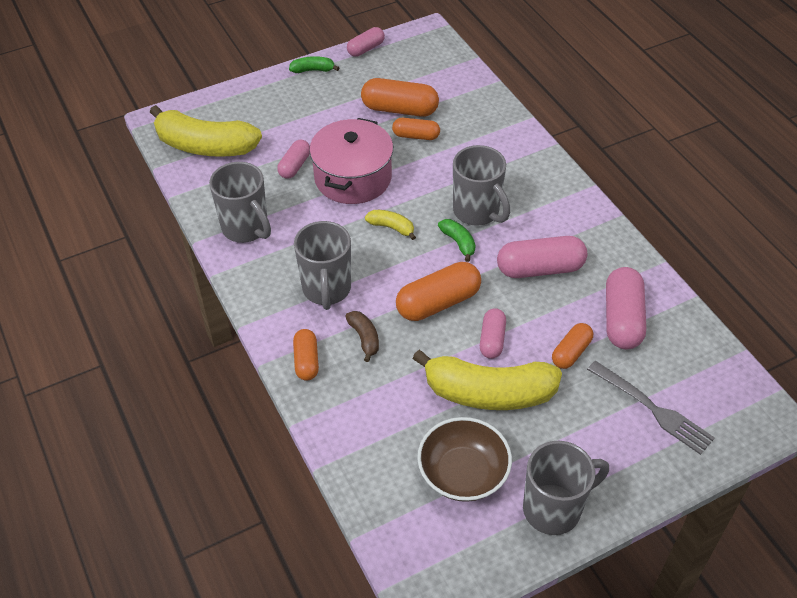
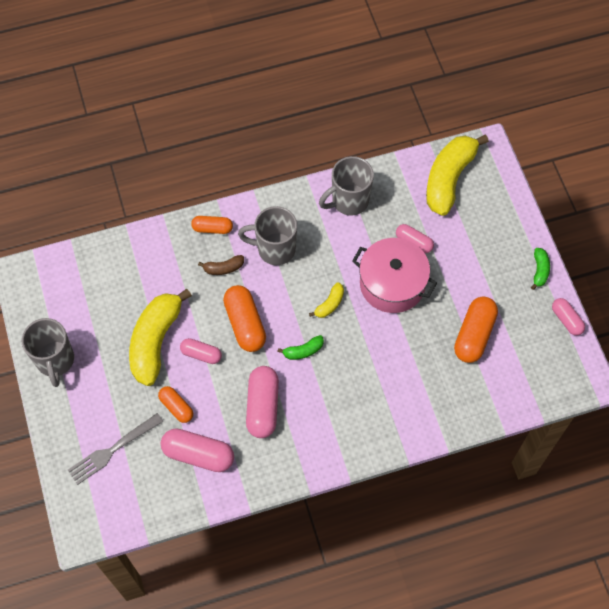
camera: 100 degrees right, 15 degrees up
(416, 136) = (436, 342): orange capsule -> none
(463, 473) = (97, 311): brown bowl -> none
(477, 212) = (334, 372): grey mug -> none

